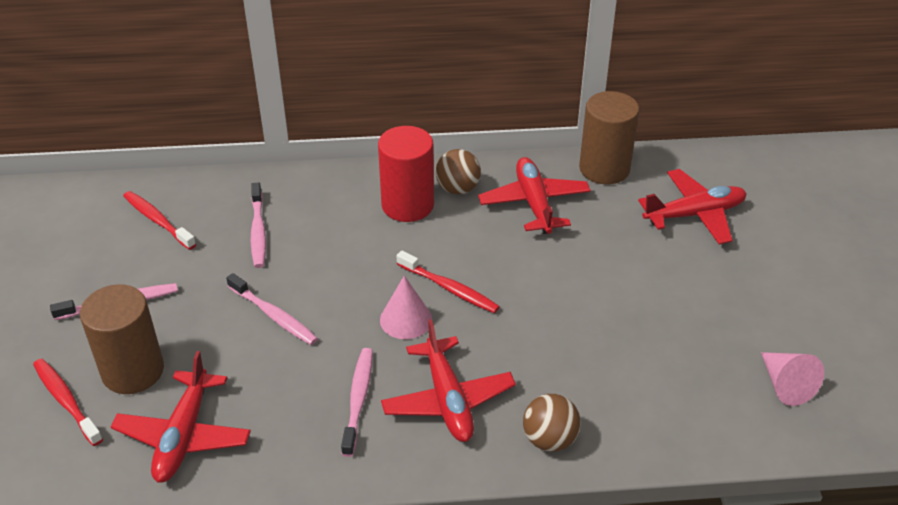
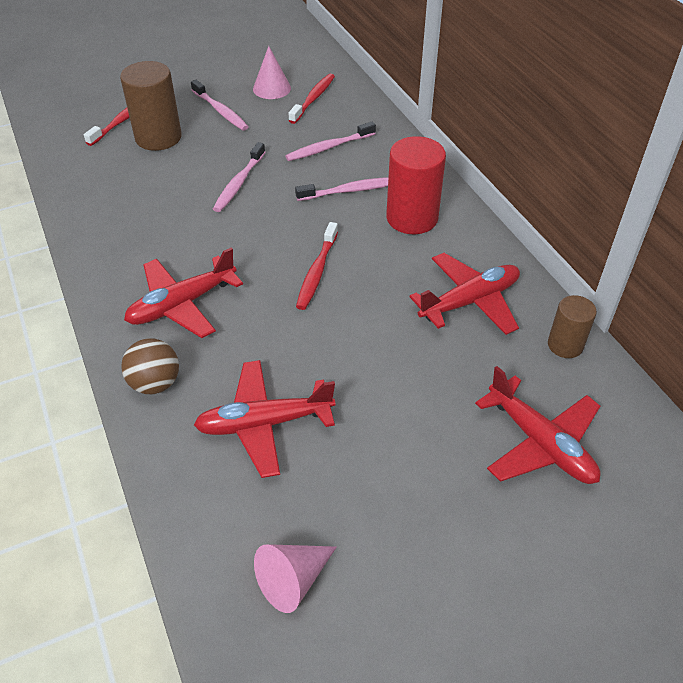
camera: 70 degrees right, 5 degrees up
(184, 435) = (106, 178): red plane -> red plane (264, 423)
(358, 400) = (165, 252): pink toothbrush -> pink toothbrush (350, 191)
(406, 319) = (266, 255): pink cone -> pink cone (272, 88)
(457, 189) = (456, 243): brown ball -> none
(604, 169) = (565, 345): brown cylinder -> brown cylinder, size x0.59

